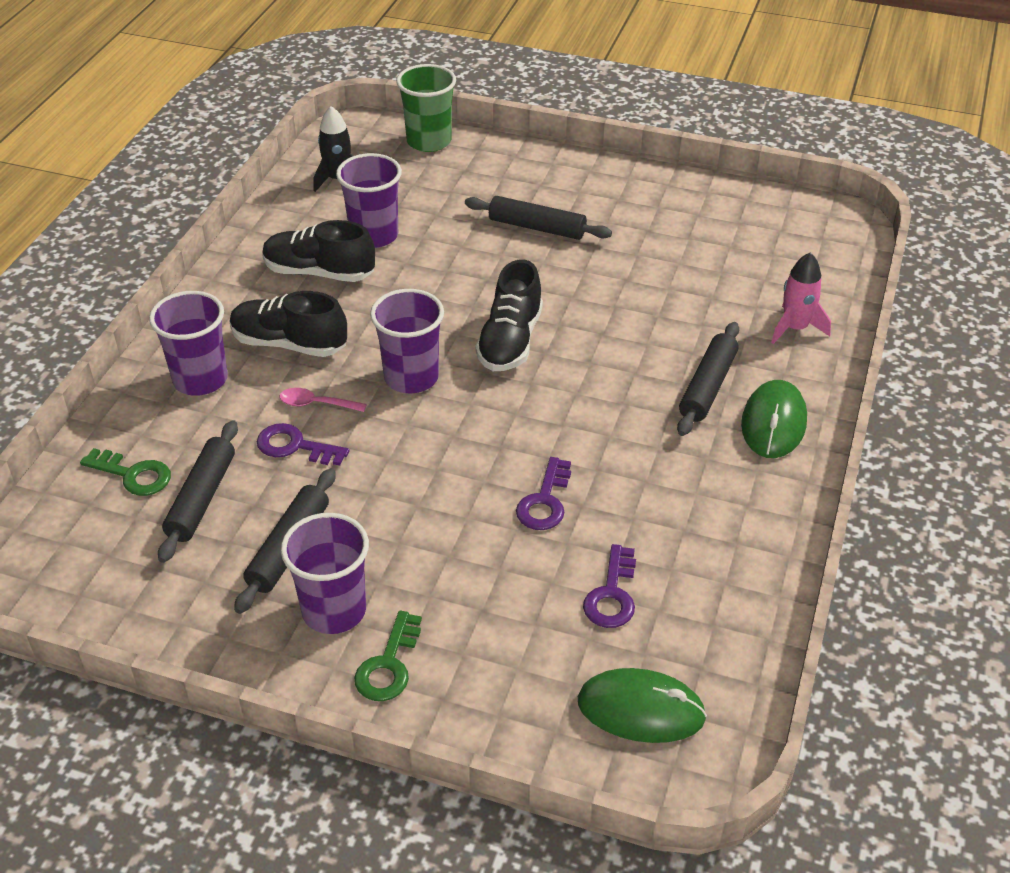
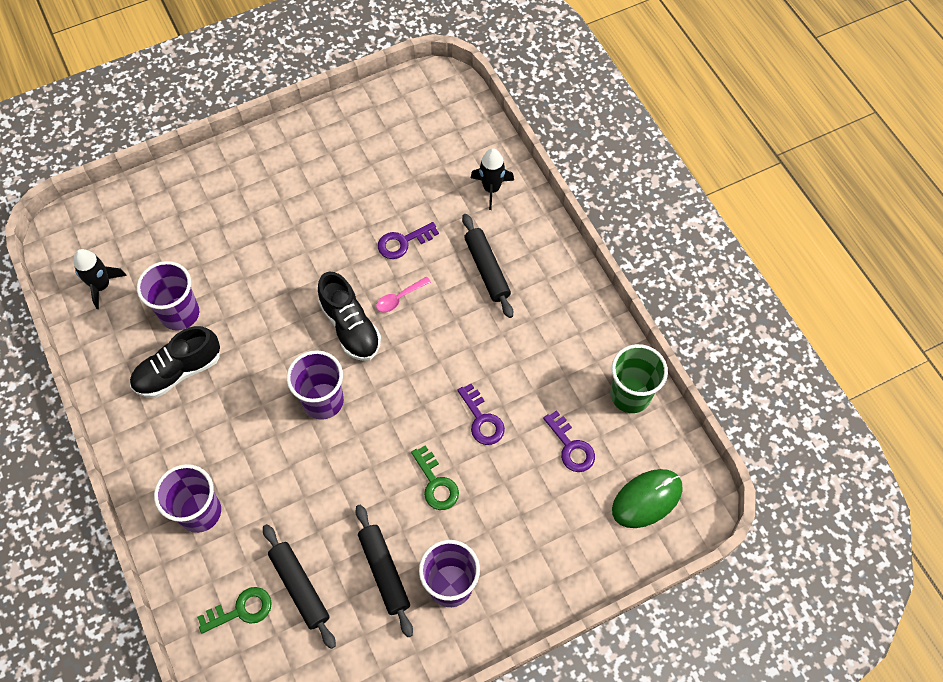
camera: 45 degrees left, 20 degrees up
(289, 344) = (223, 439): black shoe -> none
(295, 446) = (311, 506): purple key -> purple key (403, 242)
(316, 404) = (290, 467): pink spoon -> pink spoon (399, 298)
(388, 665) = (511, 589): green key -> green key (436, 483)
(429, 141) = (126, 206): green cup -> green cup (630, 395)
(537, 227) = (274, 226): black rolling pin -> none
(773, 423) = (542, 266): green mouse -> none
(795, 328) = (491, 188): pink rocket -> black rocket

